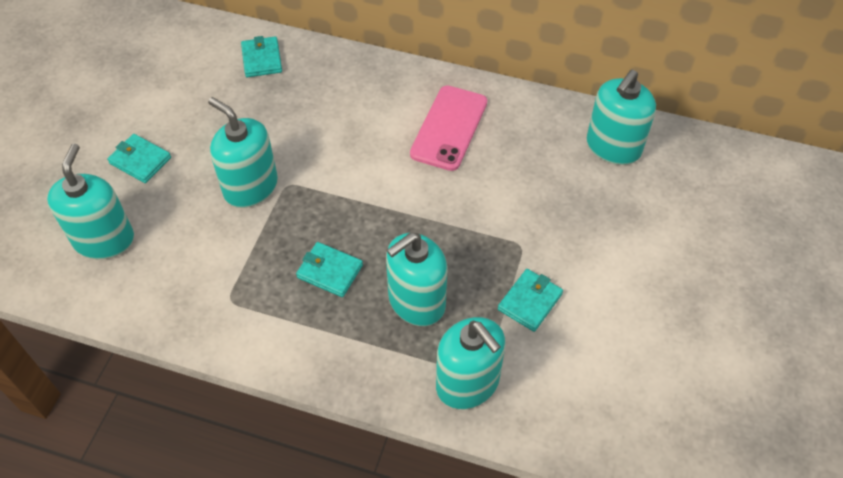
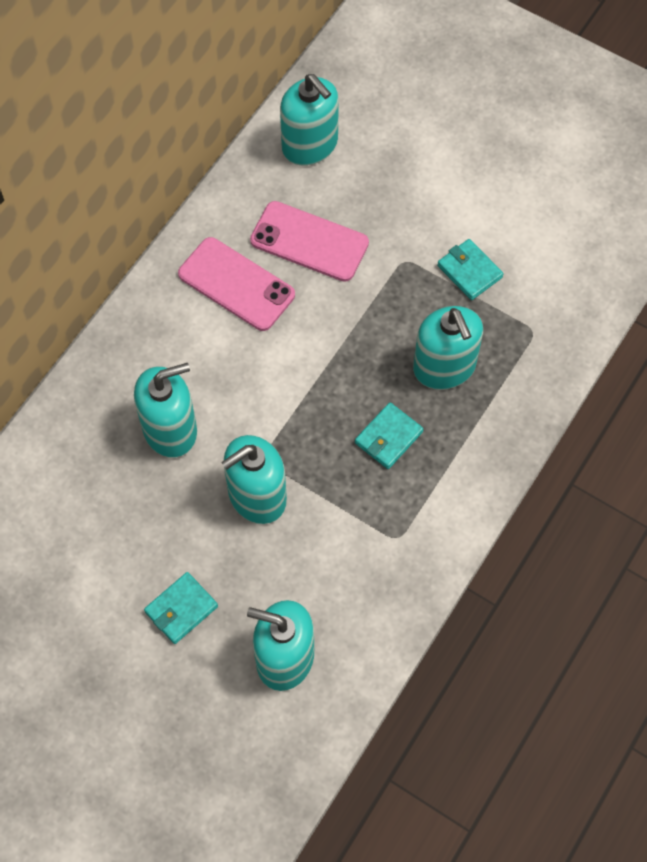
camera: 75 degrees left, 10 degrees up
(262, 59) = (64, 454): turquoise wallet -> none
(468, 383) = (541, 345): turquoise soap dispenser -> turquoise soap dispenser (170, 429)
(511, 169) = (309, 242): none -> pink phone

